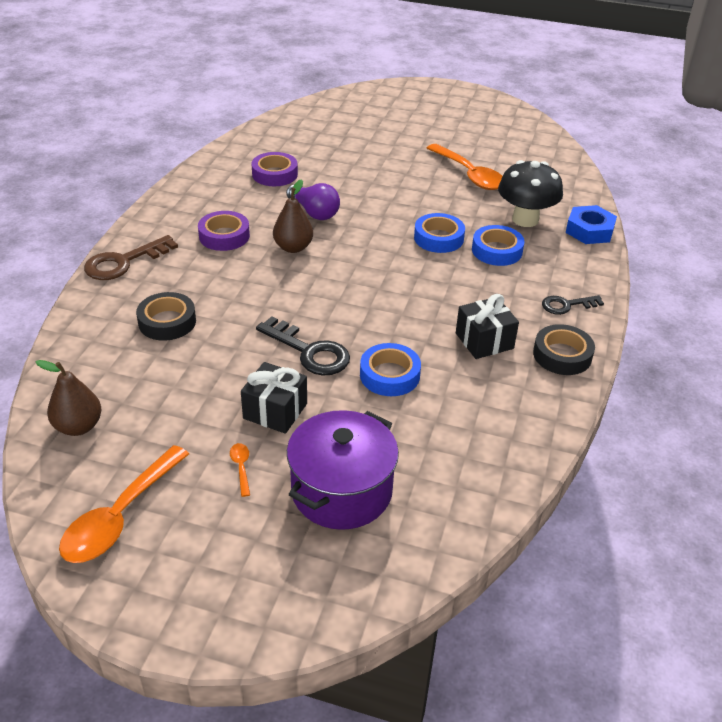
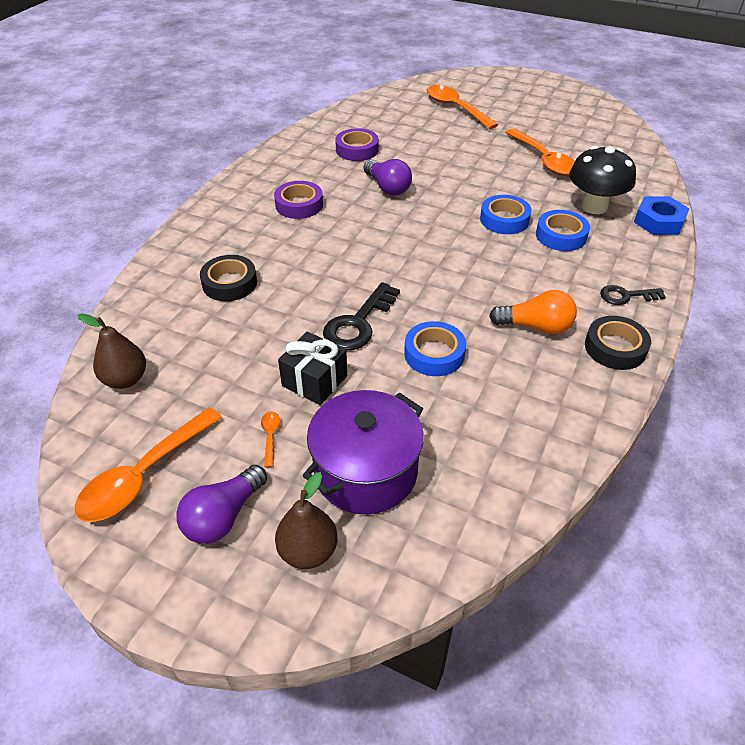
camera: 10 degrees right, 5 degrees up
(124, 262) = (202, 223): brown key -> none
(210, 546) = (223, 516): none -> purple light bulb
(293, 247) = (362, 220): brown pear -> brown pear (308, 551)
(309, 351) = (358, 323): black key -> black key turned 75 degrees clockwise
(371, 124) = (455, 108): none -> orange spoon
(484, 341) = (535, 326): black gift -> orange light bulb

